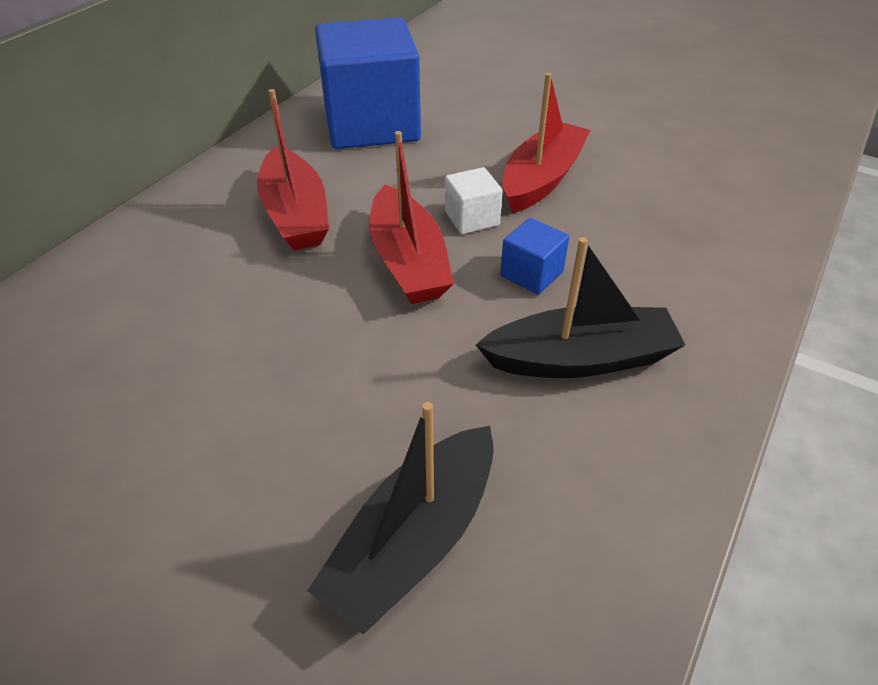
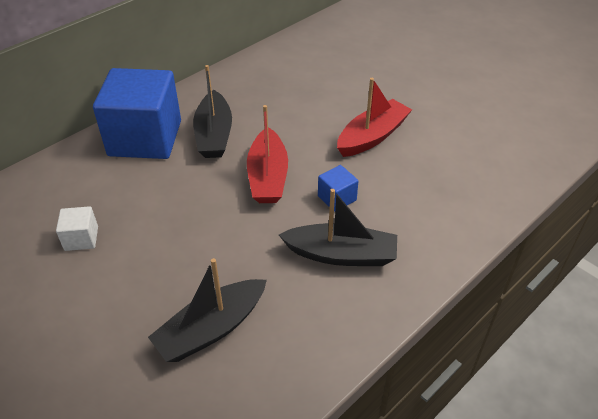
camera: 15 degrees right, 0 degrees up
(295, 214) = (214, 135): red boat -> black boat
(371, 124) = (281, 80): blue cube -> blue cube (145, 138)
(472, 218) = (316, 156): white cube -> white cube (81, 238)

